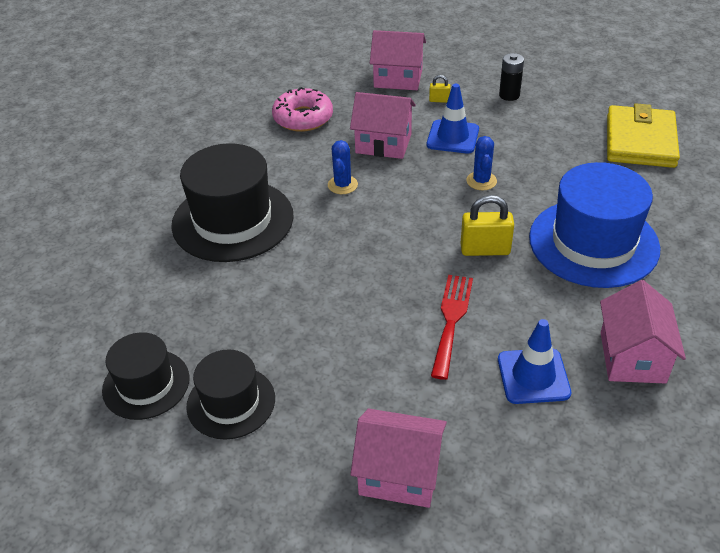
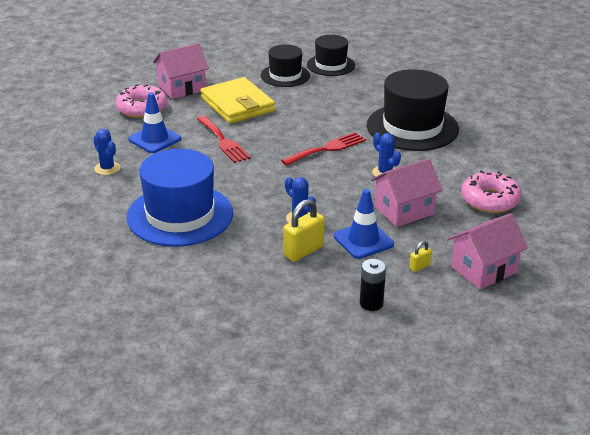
camera: 135 degrees right, 10 degrees down
(354, 242) = (327, 148): none -> red fork
(485, 250) = (245, 180): yellow padlock -> yellow padlock (303, 251)
(500, 459) = (142, 108): none -> pink donut
(632, 357) = (107, 168): pink house -> blue cactus
(640, 141) = (212, 314): yellow wallet -> yellow wallet (237, 104)

